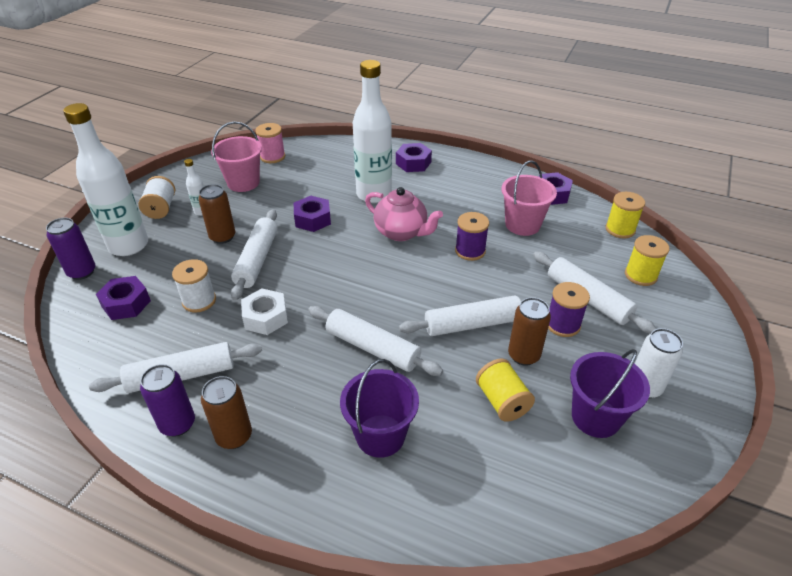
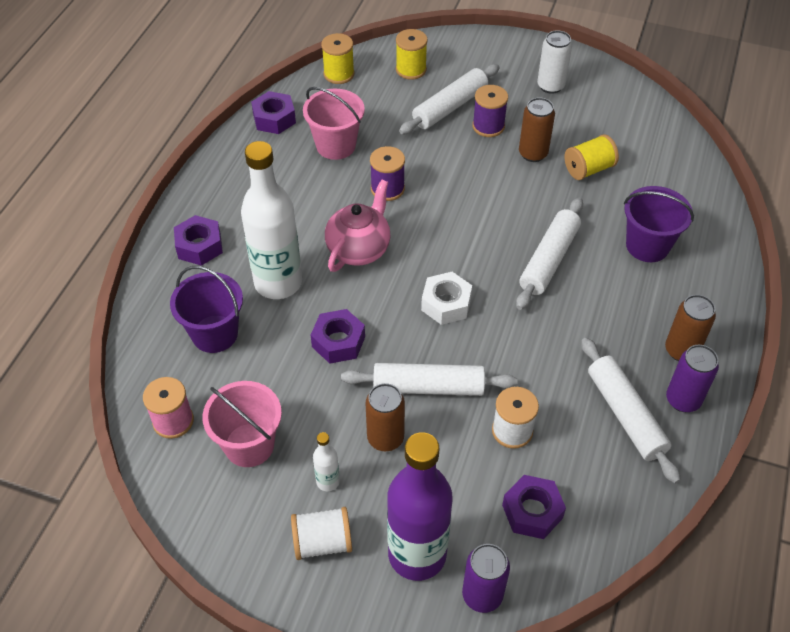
camera: 95 degrees left, 10 degrees up
(128, 245) = (417, 554): white bottle -> purple bottle
(265, 317) = (526, 357): white nut -> white nut (446, 304)
(472, 324) = (500, 187): white rolling pin -> none
(595, 417) = (589, 116): purple bucket -> purple bucket (215, 334)

